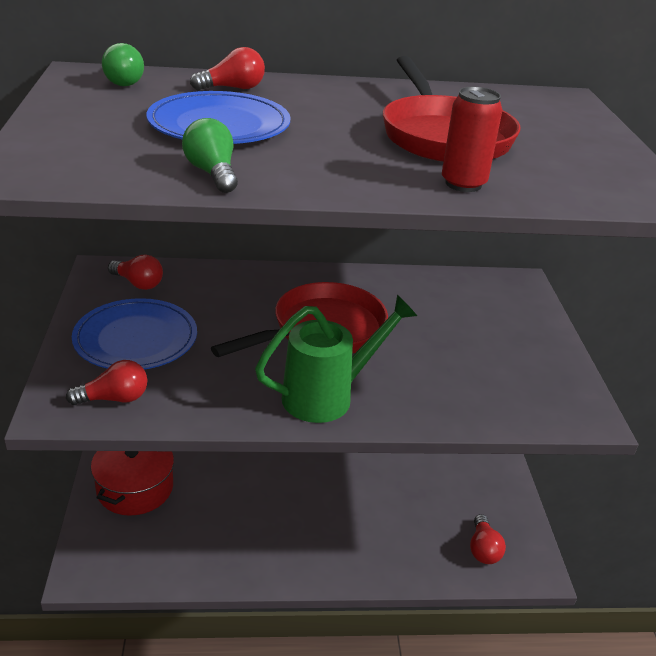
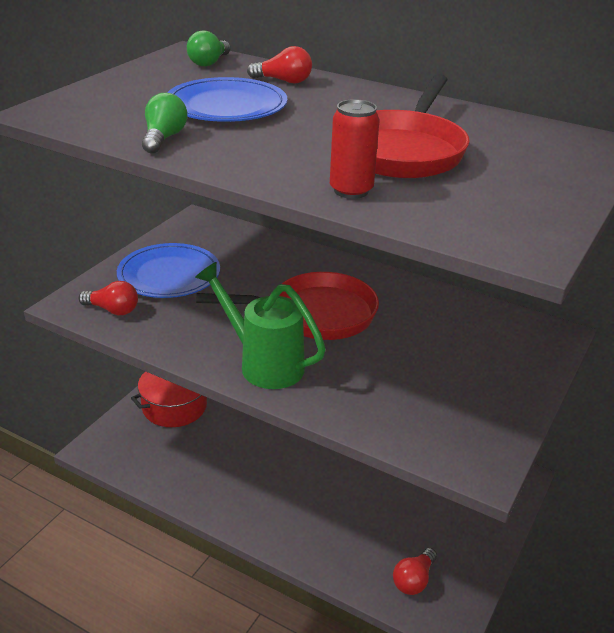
camera: 35 degrees right, 0 degrees up
(138, 283) = (212, 236): red light bulb -> none
(327, 396) = (264, 364): green watering can -> green watering can turned 150 degrees counterclockwise

